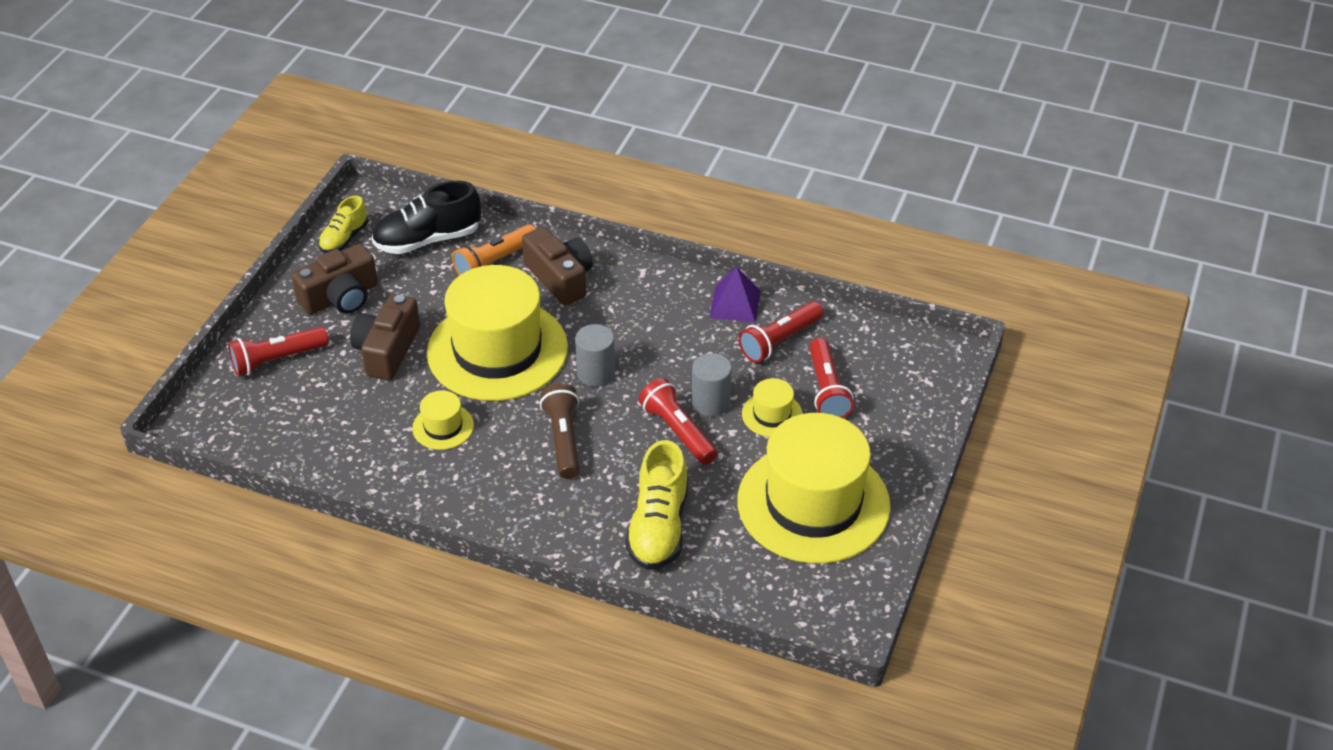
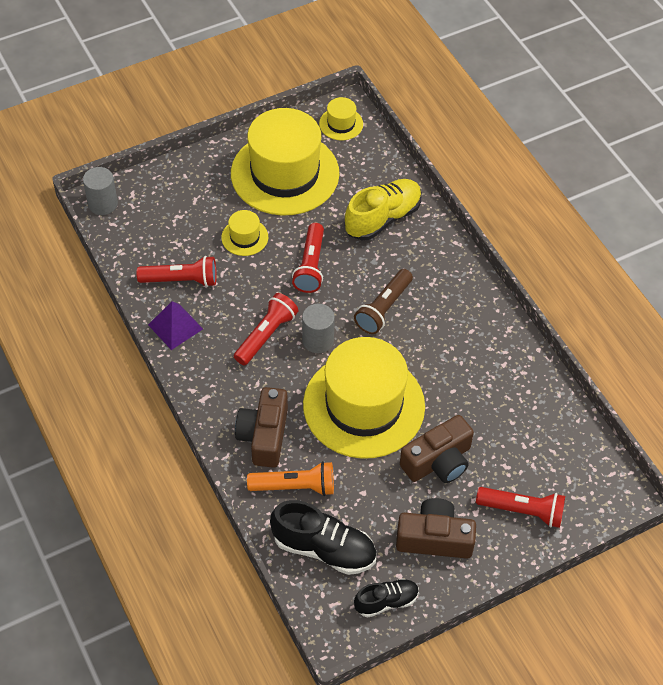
camera: 140 degrees left, 10 degrees up
(344, 238) = (386, 602): yellow shoe -> black shoe
(443, 427) = (450, 371): yellow hat -> yellow hat (341, 124)
(710, 403) = (271, 270): grey cylinder -> grey cylinder (103, 204)
(827, 390) = (195, 229): red flashlight -> red flashlight (266, 335)

